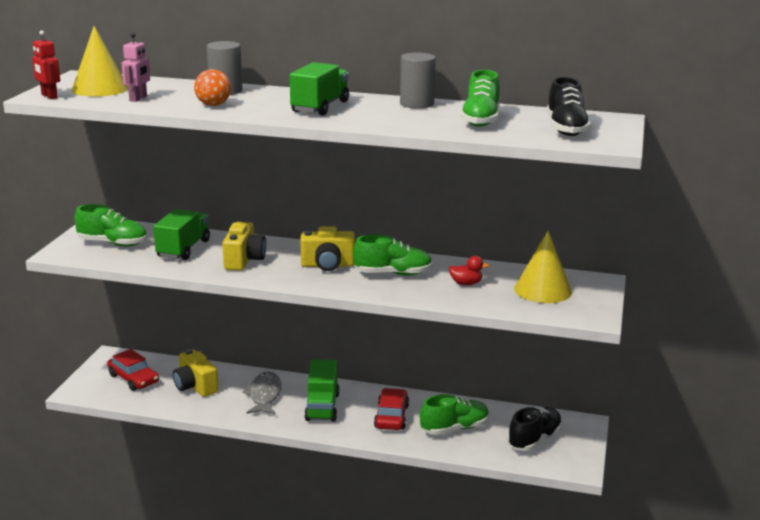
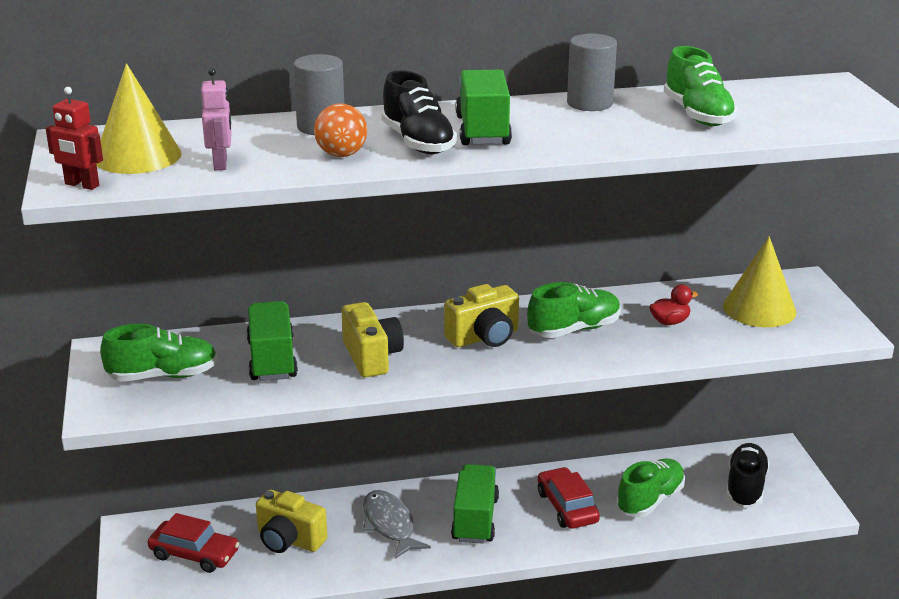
camera: 25 degrees left, 5 degrees up
(322, 407) = (475, 519): green truck -> green truck turned 150 degrees counterclockwise
(566, 129) = (805, 110): black shoe -> black shoe (418, 142)

